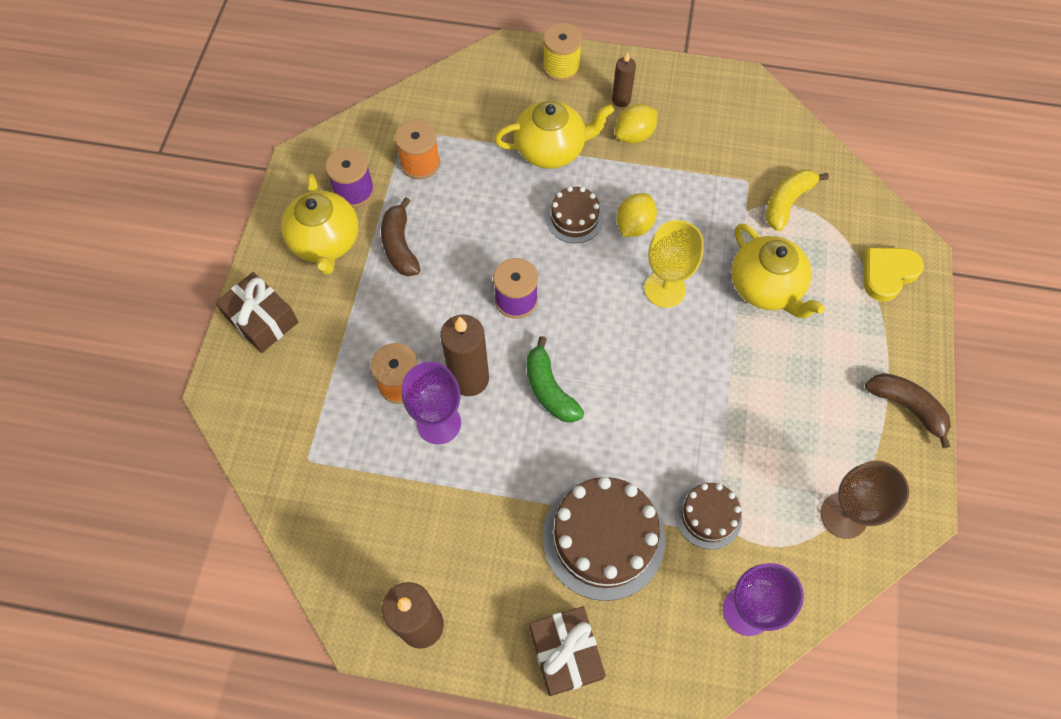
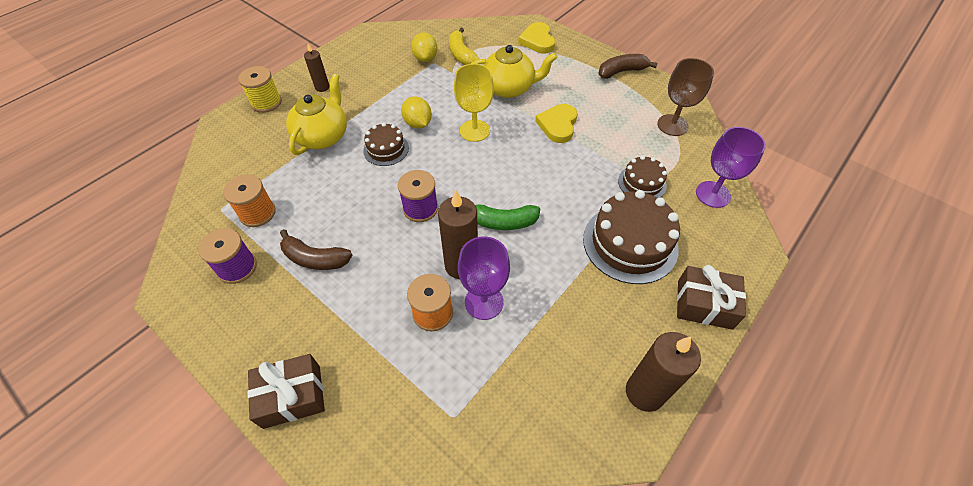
camera: 60 degrees left, 10 degrees down
(326, 242) = (263, 309): yellow teapot -> none
(634, 135) = (354, 93): yellow lemon -> yellow lemon (425, 58)
(740, 375) = (558, 125): none -> yellow heart

